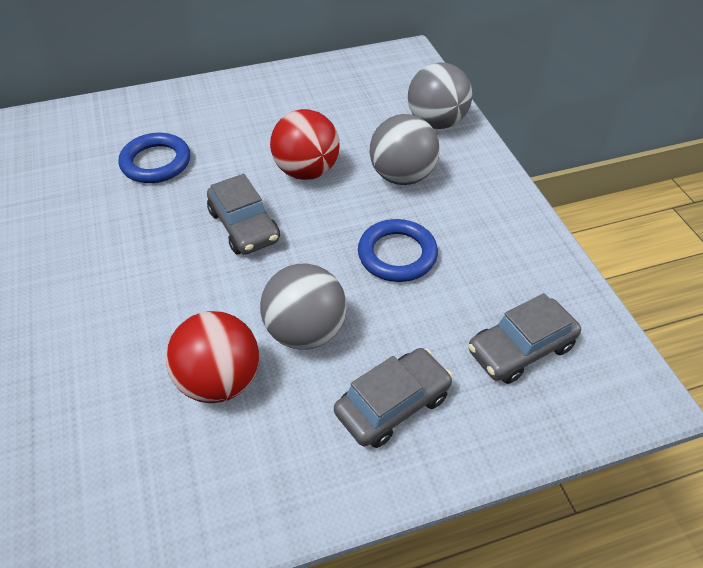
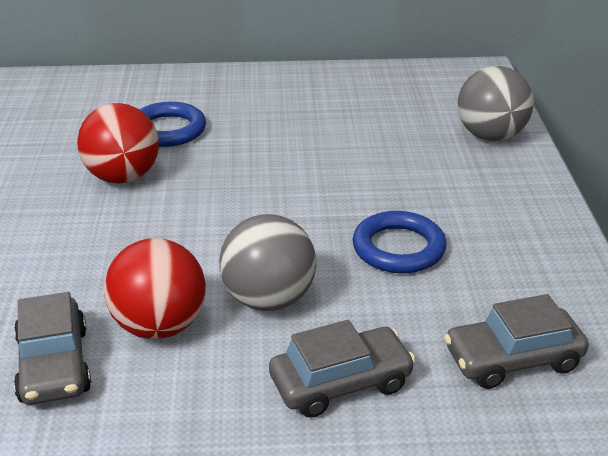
camera: 15 degrees right, 15 degrees down
(244, 226) = (238, 197): grey car -> grey car (54, 365)
(306, 171) = (325, 159): red ball -> red ball (123, 177)
(402, 176) = (431, 179): grey ball -> none

